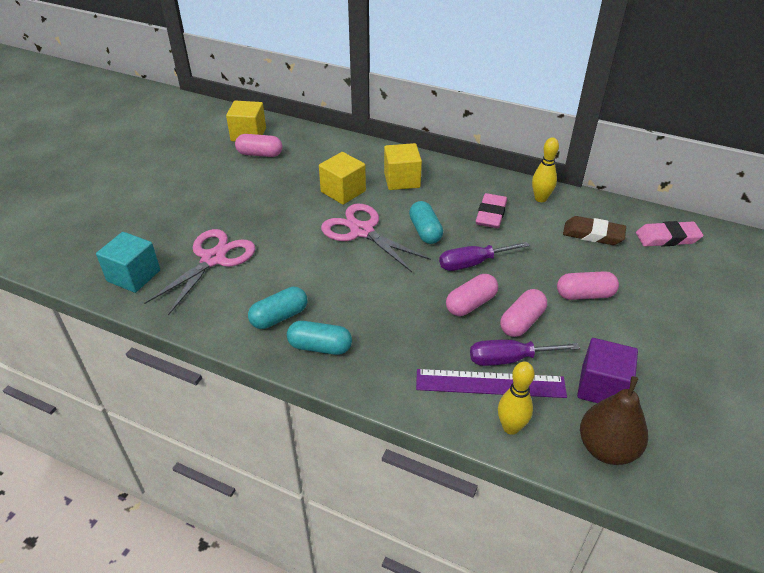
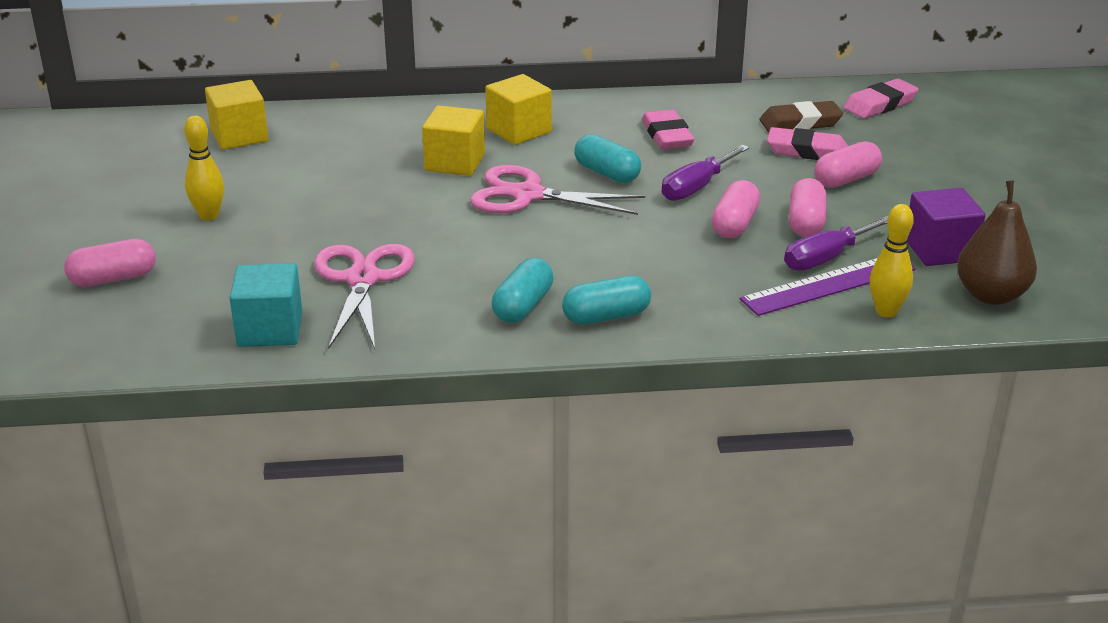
camera: 30 degrees left, 10 degrees down
(260, 154) = (285, 153): pink capsule -> pink capsule (113, 278)
(540, 199) = (708, 105): yellow bowling pin -> yellow bowling pin (209, 216)
(577, 260) = (807, 151): none -> pink eraser

